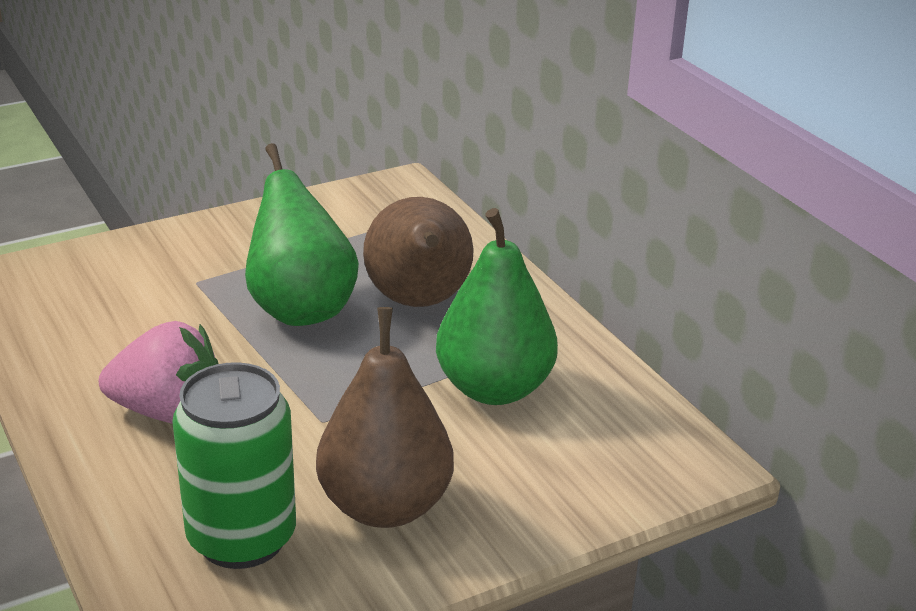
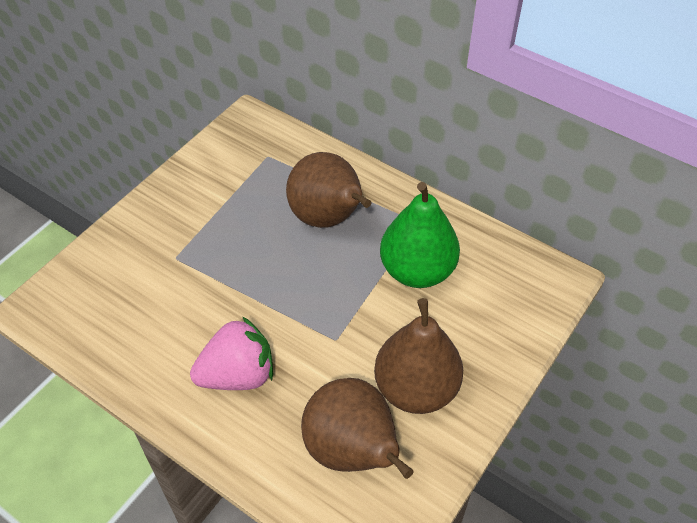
camera: 25 degrees left, 20 degrees up
(242, 538) = (352, 451): green can -> brown pear
(301, 309) = (260, 254): green pear -> none

